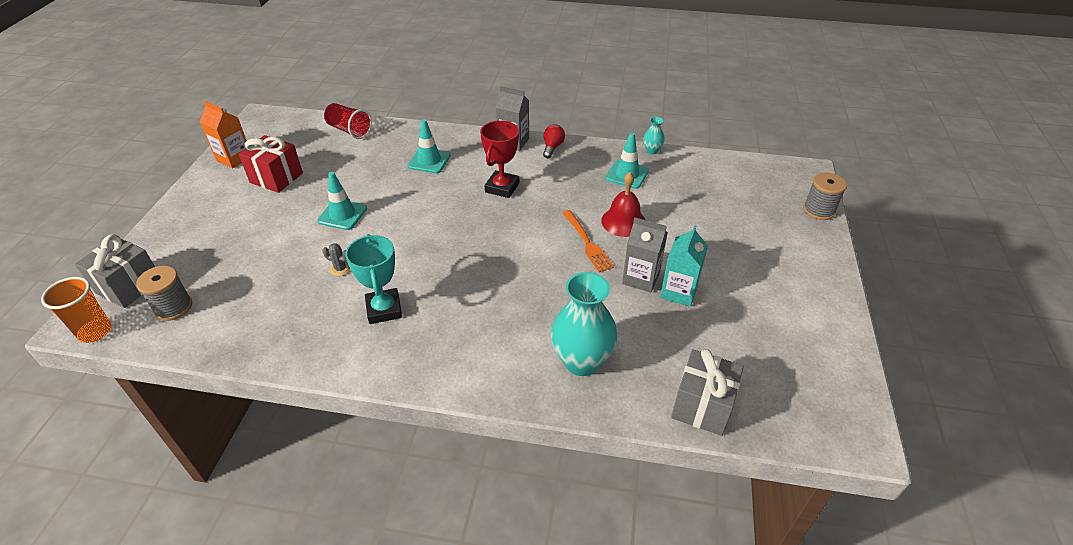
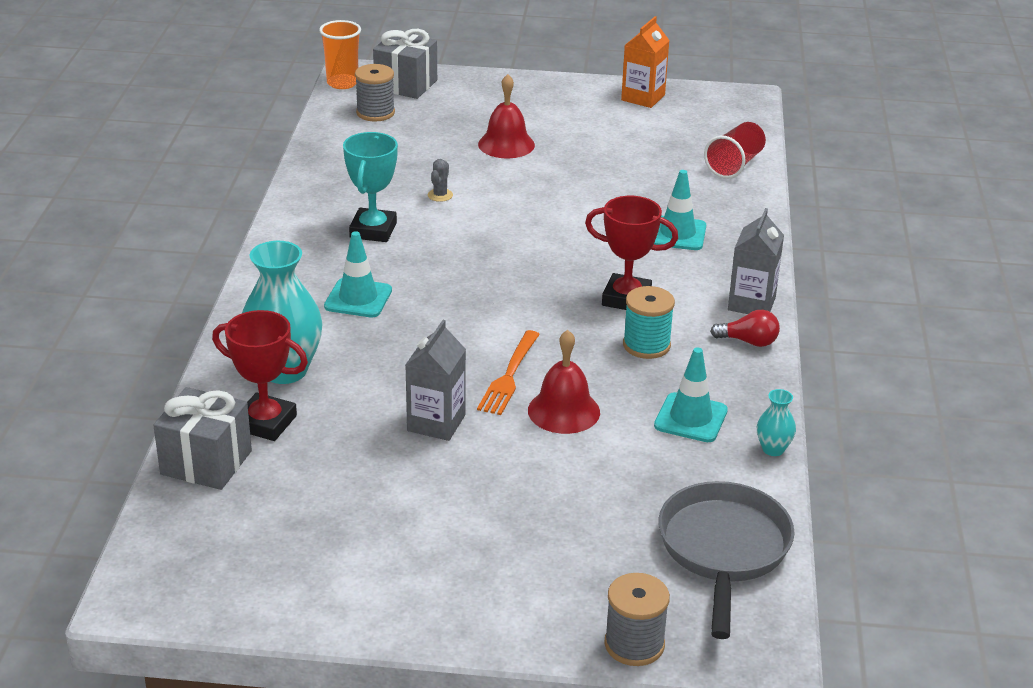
camera: 85 degrees right, 10 degrees down
(273, 229) = (506, 144): none -> red bell
(276, 178) = (608, 130): red gift -> none
(342, 215) = (541, 184): turquoise traffic cone -> turquoise traffic cone (358, 298)
(384, 309) = (373, 230): turquoise trophy -> turquoise trophy turned 60 degrees counterclockwise
(554, 184) = (646, 345): none -> turquoise spool
(587, 242) = (509, 376): orange fork -> orange fork turned 45 degrees counterclockwise
(649, 371) = (265, 423): none -> red trophy
(678, 292) = (409, 457): turquoise carton -> none
(737, 175) = (723, 550): none -> grey pan

